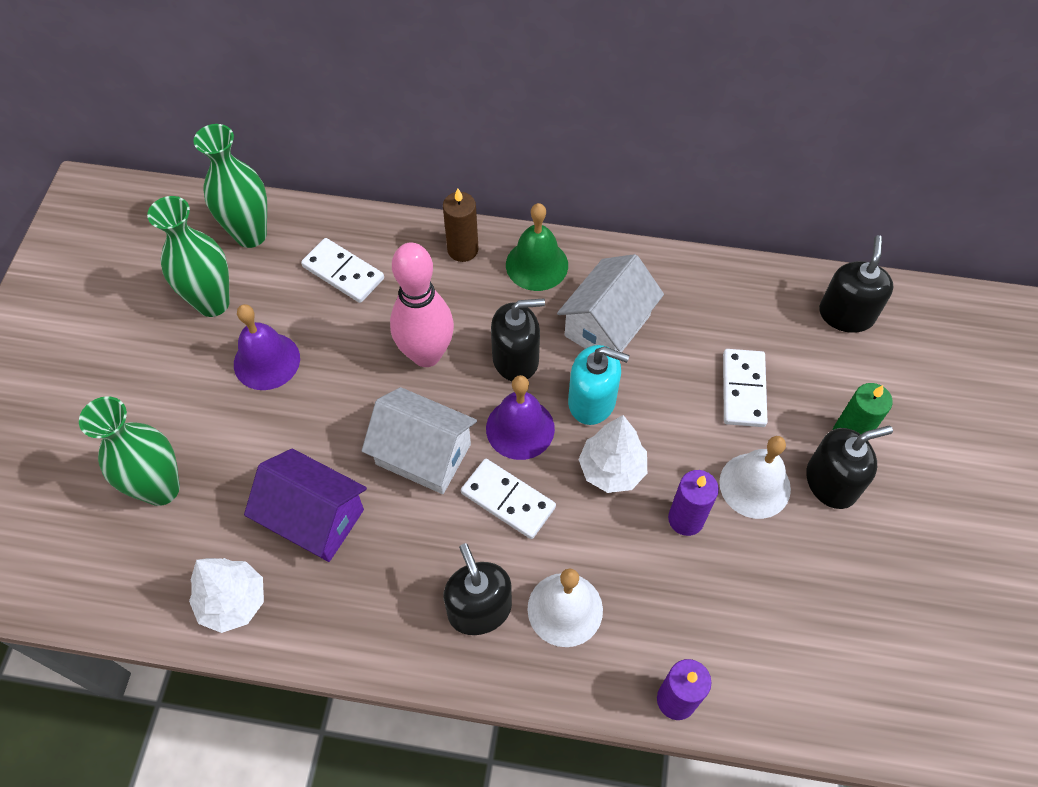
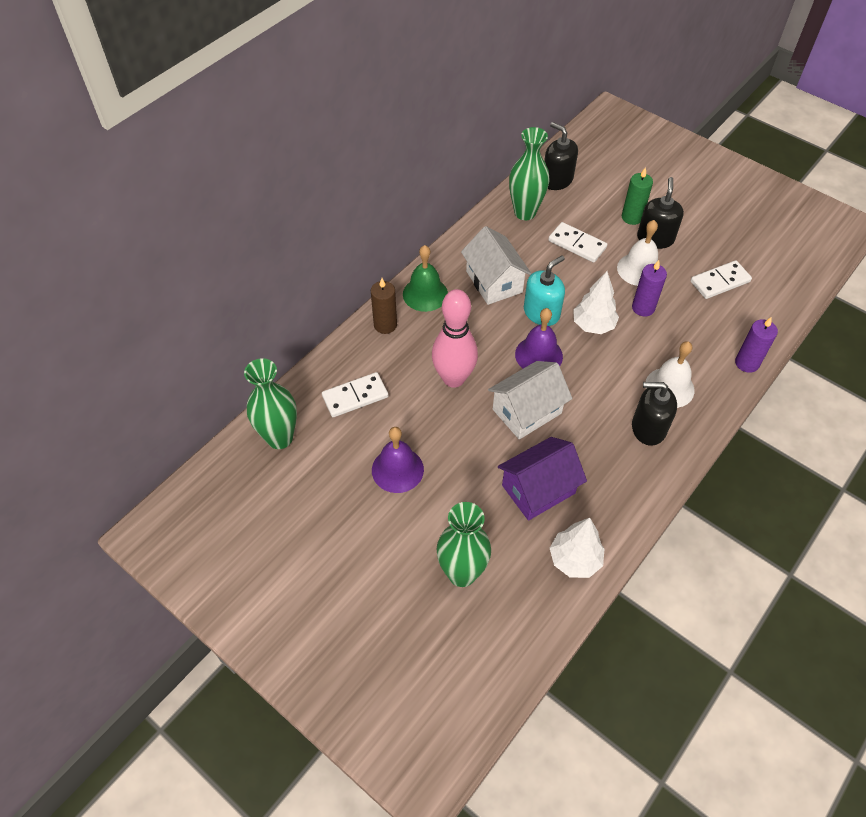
camera: 60 degrees left, 5 degrees down
(213, 303) = (324, 484): green vase -> green vase (525, 212)
(508, 500) = (584, 383): white domino -> white domino (720, 282)
(516, 359) = (488, 335): black soap dispenser -> none

